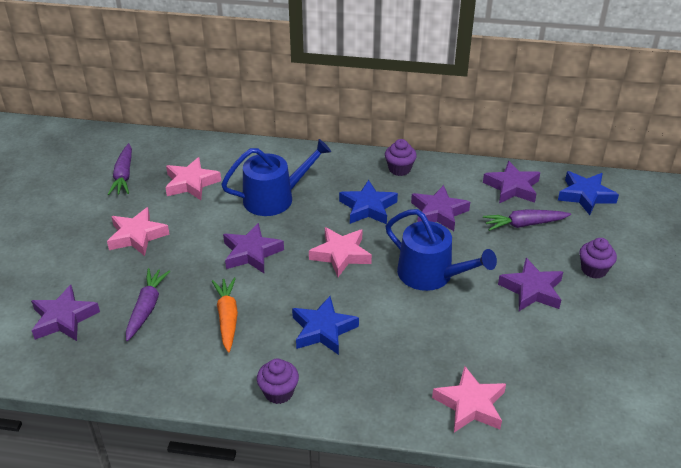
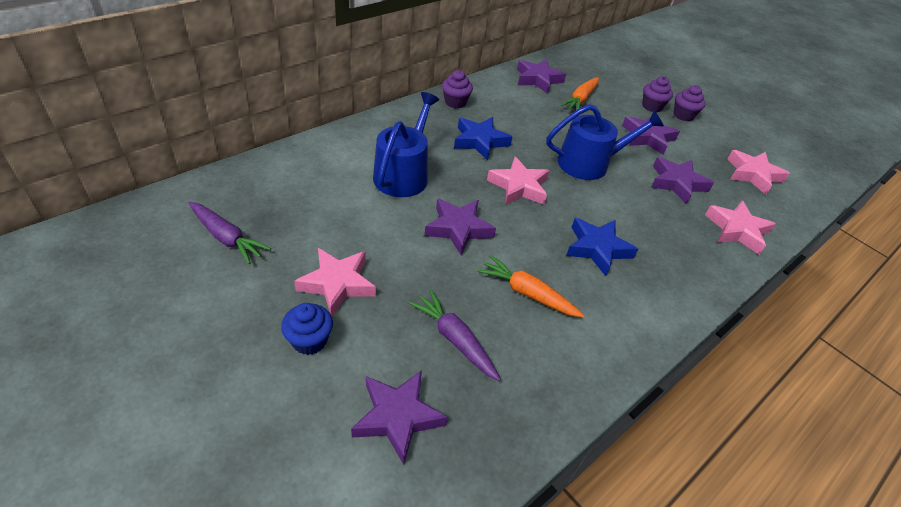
camera: 55 degrees left, 5 degrees up
(82, 254) = (309, 340): none -> blue cupcake
(191, 183) = (310, 204): pink star -> pink star (753, 175)
(278, 392) = (649, 317): purple cupcake -> purple cupcake (683, 115)
(438, 212) = (526, 119): purple star -> purple star (677, 183)
(524, 224) = (580, 99): purple carrot -> orange carrot
(585, 196) = (580, 65): blue star -> none

